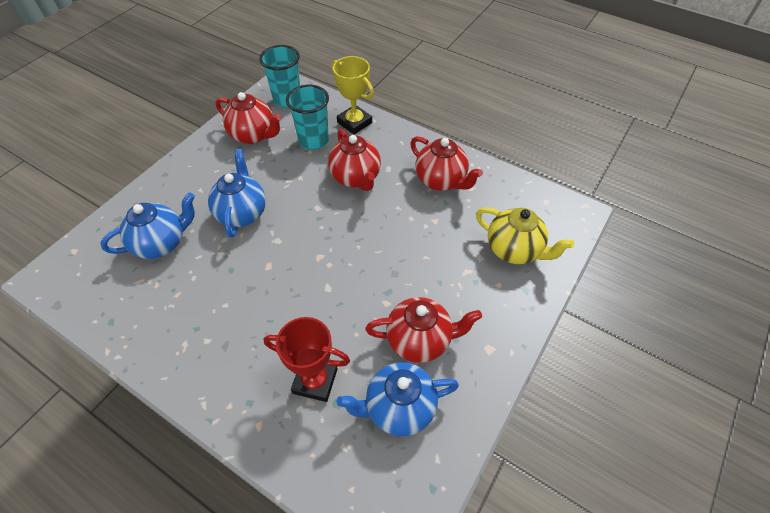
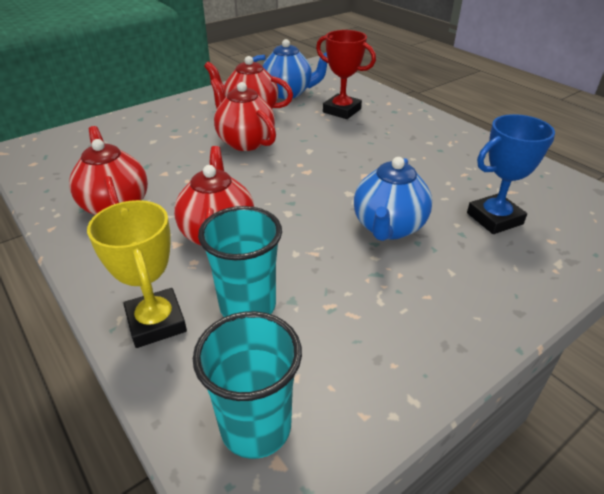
camera: 160 degrees left, 15 degrees down
(161, 243) = (494, 218): blue teapot -> blue trophy
(253, 135) = (353, 348): red teapot -> red teapot (245, 142)
(514, 250) = (116, 139): yellow teapot -> none

